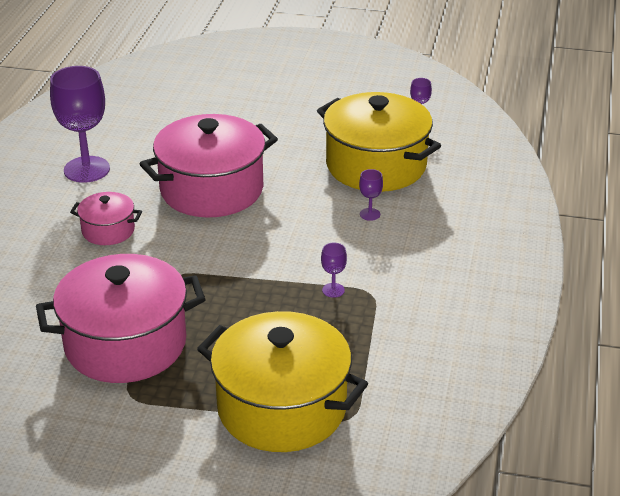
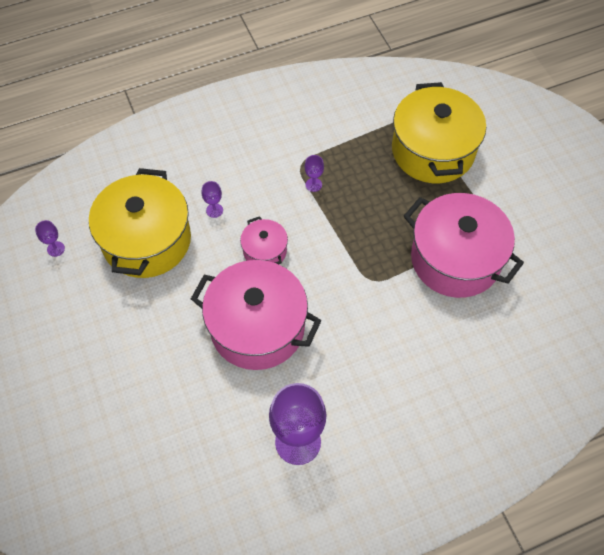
camera: 125 degrees left, 25 degrees up
(108, 230) = (360, 359): pink pot -> pink pot (265, 251)

